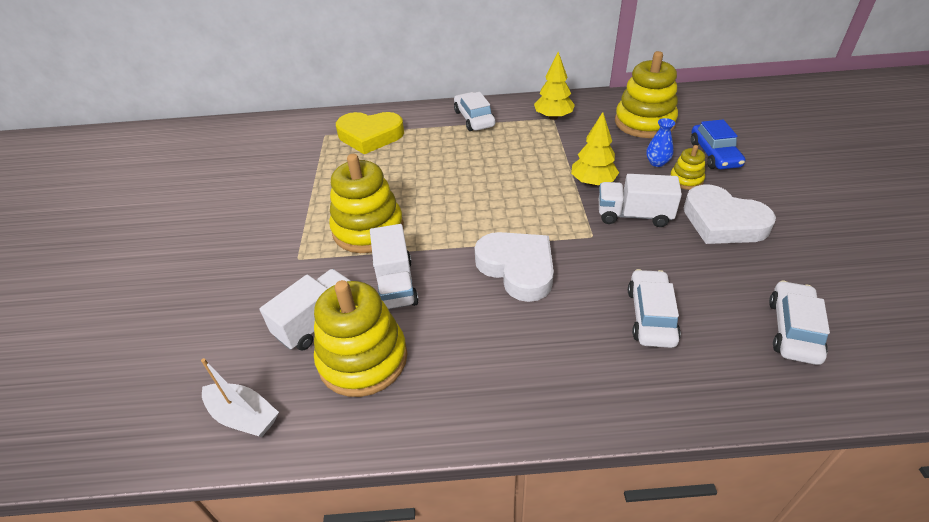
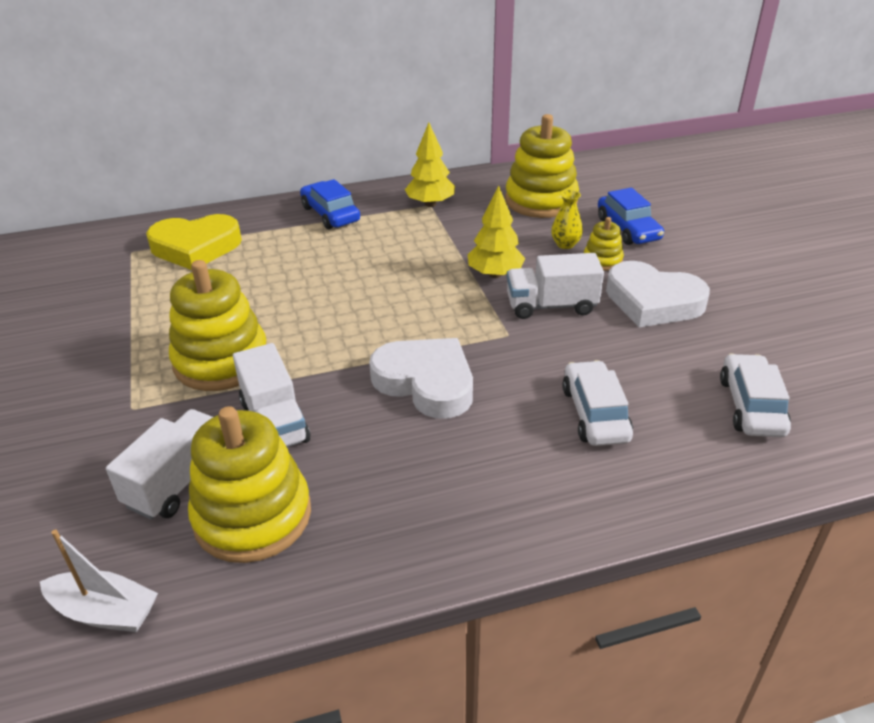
camera: 15 degrees left, 5 degrees down
(474, 119) = (330, 214): white car -> blue car
(657, 162) = (565, 244): blue vase -> yellow vase

